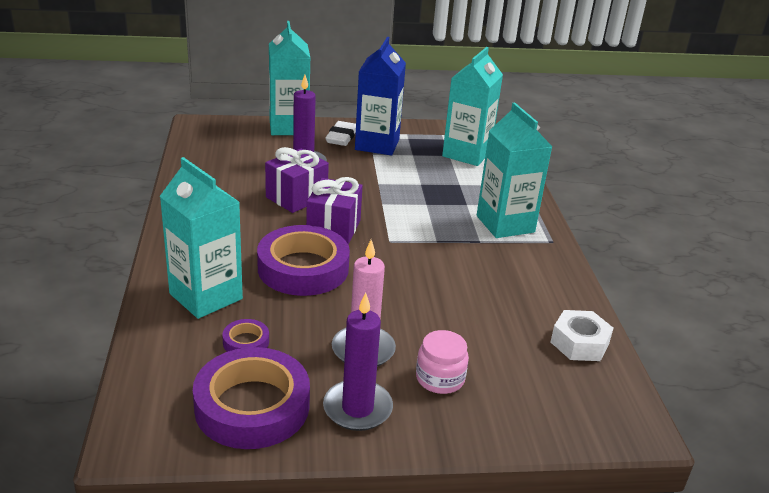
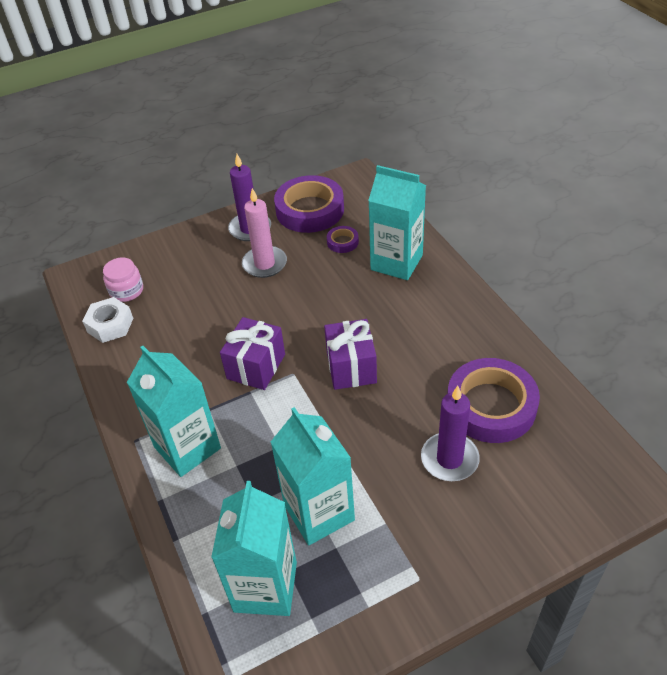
camera: 165 degrees right, 15 degrees up
(289, 127) = (529, 537): turquoise carton -> turquoise carton (319, 512)
(296, 197) = (414, 396): purple gift -> purple gift (256, 366)
(303, 268) = (347, 313): purple tape -> purple tape (491, 406)
(341, 137) = (447, 545): white eraser -> none
(377, 144) = (392, 550): blue carton -> none
(440, 378) = (206, 263): pink jar -> pink jar (126, 291)

